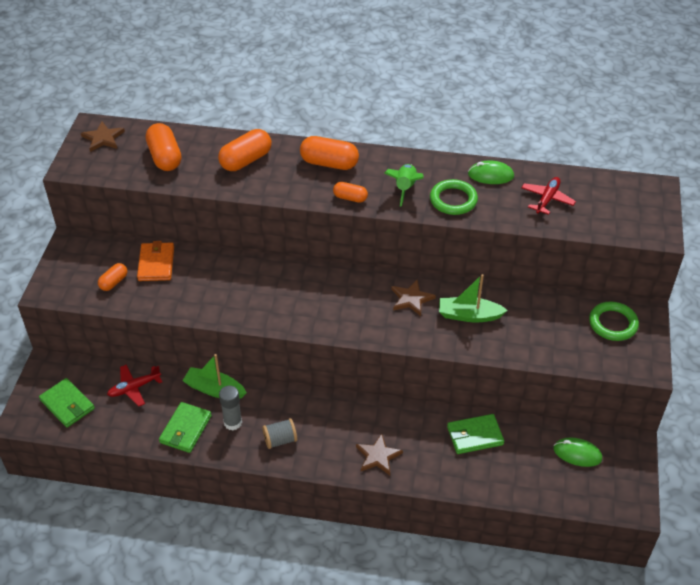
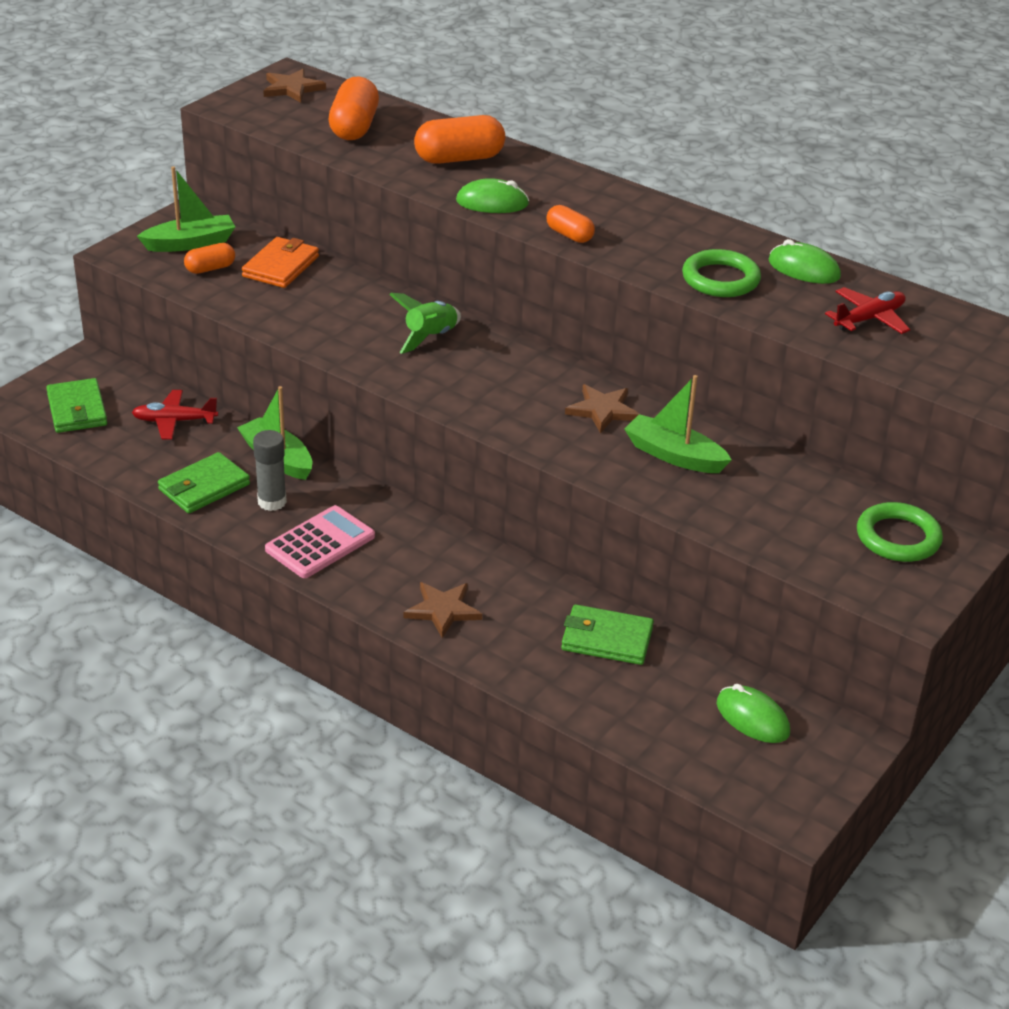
camera: 25 degrees right, 10 degrees down
(87, 267) = (190, 243): none -> green boat
(280, 440) = (320, 543): grey spool -> pink calculator
(289, 189) = (492, 203): none -> green mouse
(329, 163) = (573, 192): orange capsule -> none
(405, 188) = (659, 247): green rocket -> green rocket (430, 337)

